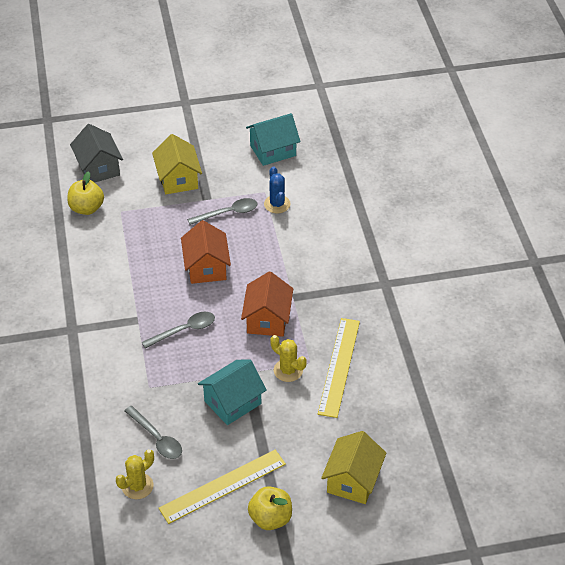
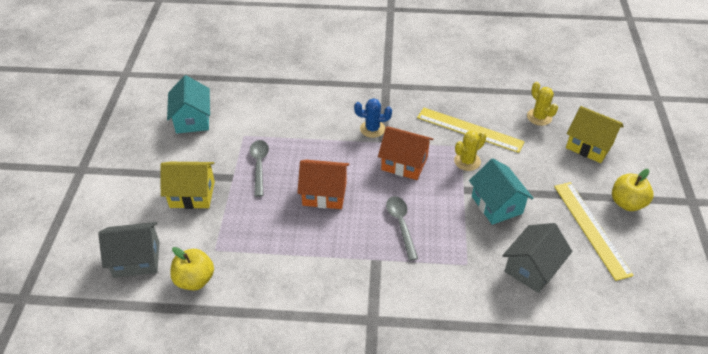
camera: 75 degrees left, 0 degrees up
(137, 486) = (588, 293): yellow cactus -> yellow cactus (539, 117)
(157, 438) = (532, 268): grey spoon -> grey house
(277, 204) = (264, 130): blue cactus -> blue cactus (372, 129)

